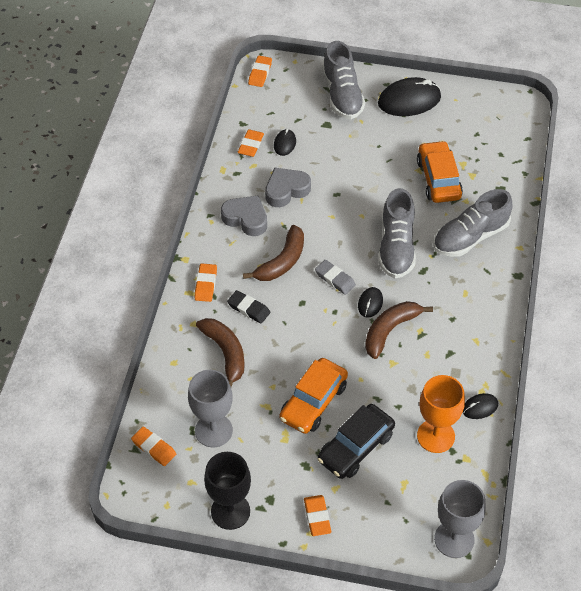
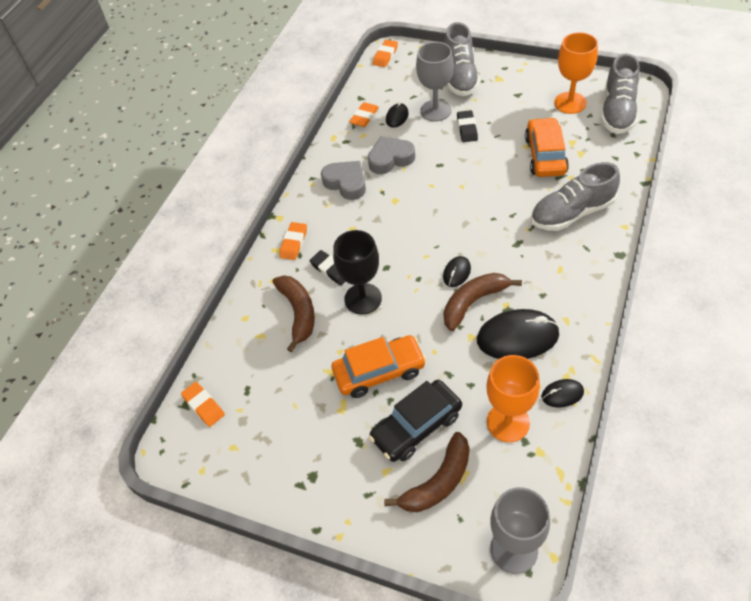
camera: 15 degrees right, 0 degrees up
(213, 430) = (269, 393): grey goblet -> grey goblet (435, 110)
(230, 511) = (267, 485): black goblet -> black goblet (363, 299)
(282, 261) = (373, 226): brown banana -> brown banana (438, 482)
(313, 402) = (379, 372): orange car -> orange car turned 150 degrees counterclockwise
(317, 517) = (360, 503): orange eraser -> none
(335, 279) = (424, 246): grey eraser -> none
(358, 154) = (467, 128): none -> black eraser
(396, 247) = (492, 218): grey shoe -> grey shoe (618, 111)
(409, 100) = (525, 83): black mouse -> black mouse (517, 337)
(456, 121) = (570, 103): none -> orange goblet

